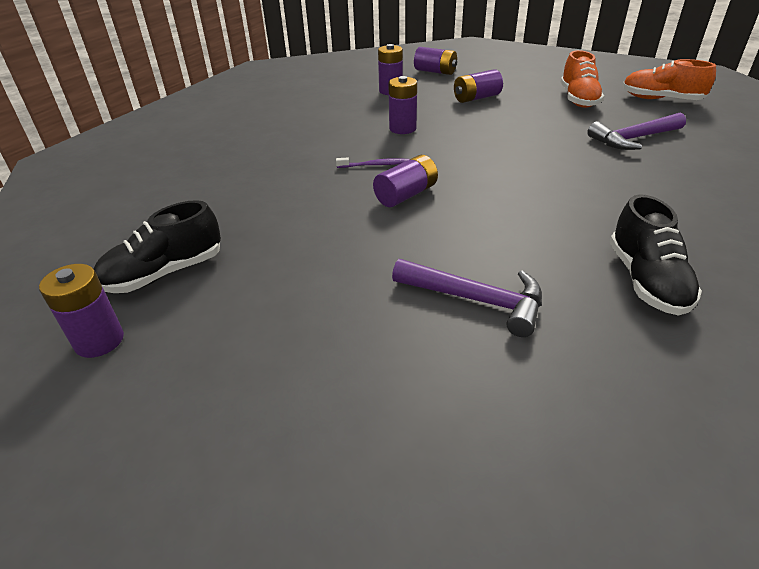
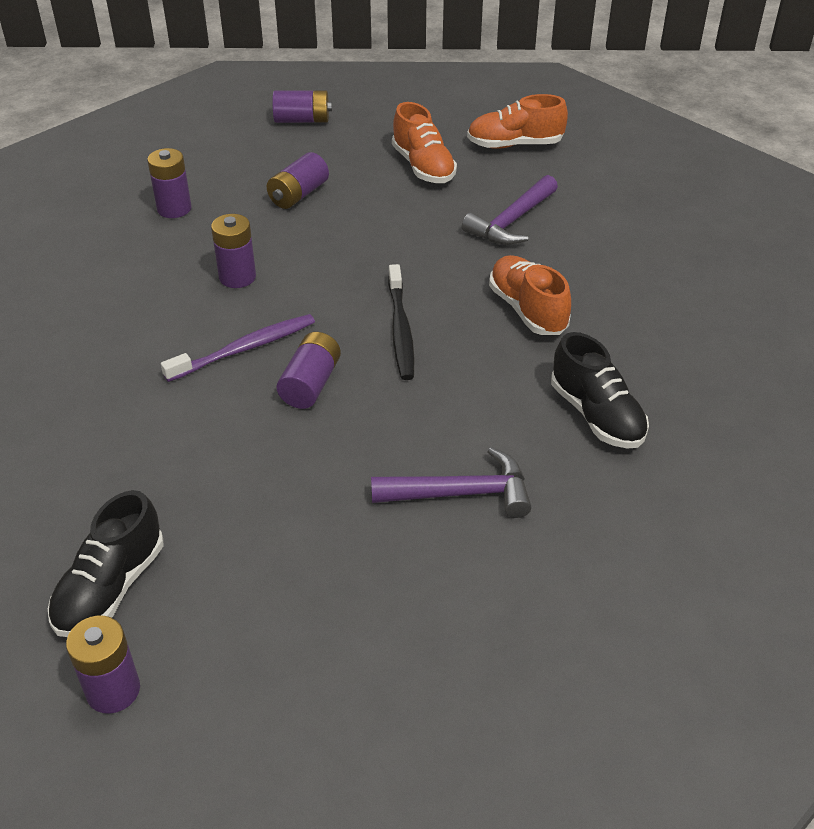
camera: 30 degrees left, 5 degrees up
(376, 165) = (245, 349): purple toothbrush -> purple toothbrush, size x1.66
(435, 71) = (212, 153): purple battery -> purple battery (302, 120)
(499, 180) = (400, 330): none -> black toothbrush
(617, 192) = (527, 310): none -> orange shoe

